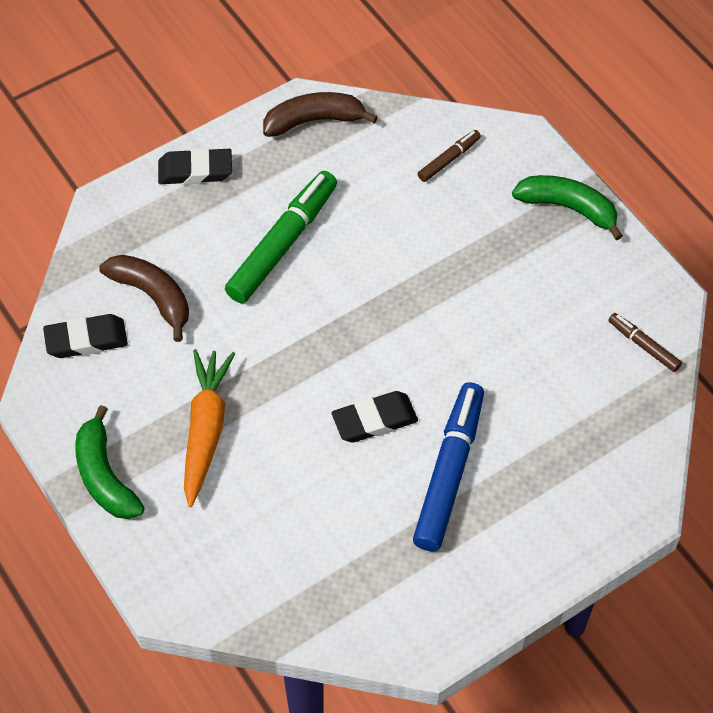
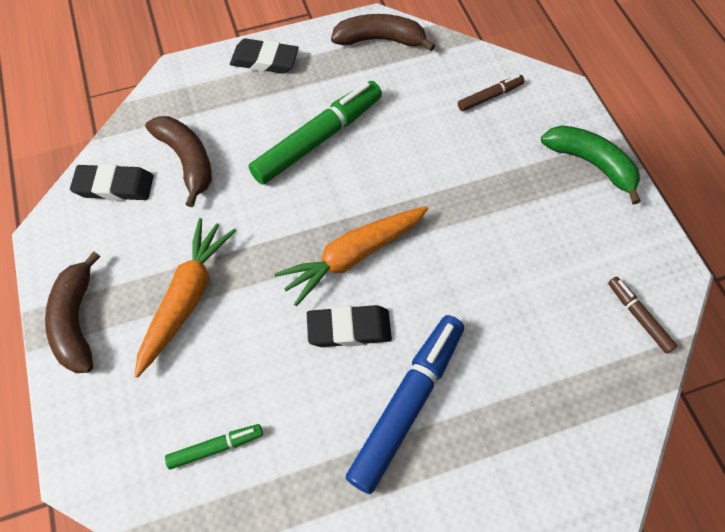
camera: 15 degrees right, 5 degrees up
(105, 476) = (77, 321): green banana -> brown banana
(284, 551) = (216, 447): none -> green marker
(357, 352) = (353, 256): none -> orange carrot

